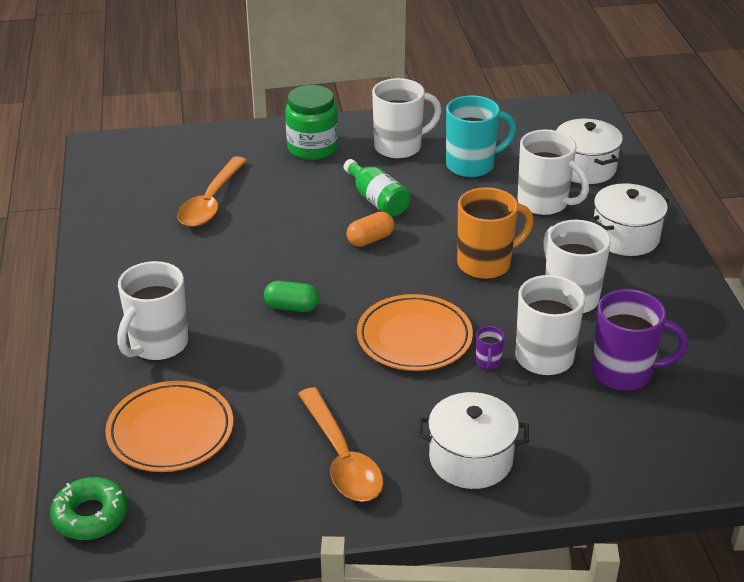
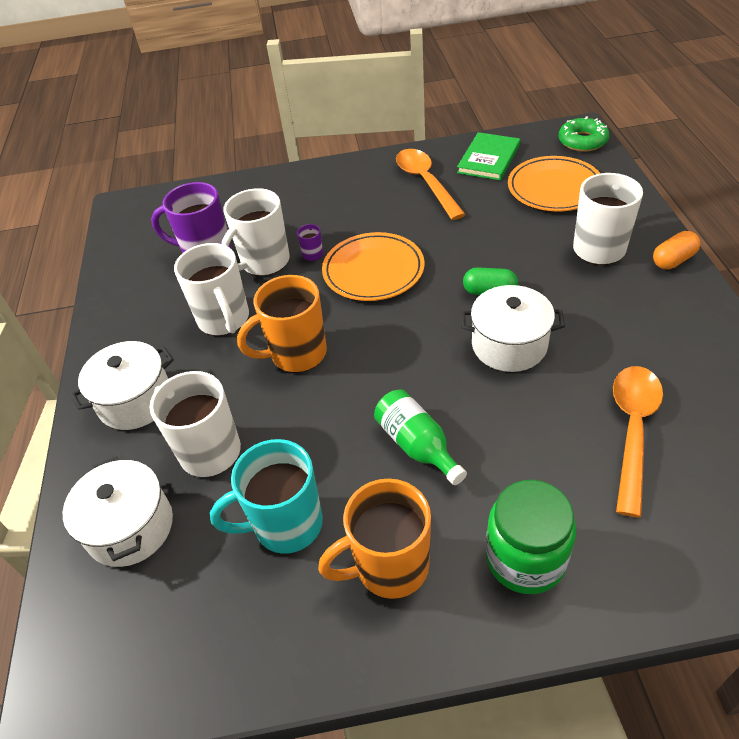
camera: 175 degrees left, 10 degrees up
(242, 493) = (488, 159): none -> green book
(370, 239) = (421, 380): orange capsule -> orange capsule (673, 260)
(399, 147) = (389, 567): white mug -> orange mug
(471, 459) = (336, 189): white pot -> white pot (509, 345)

